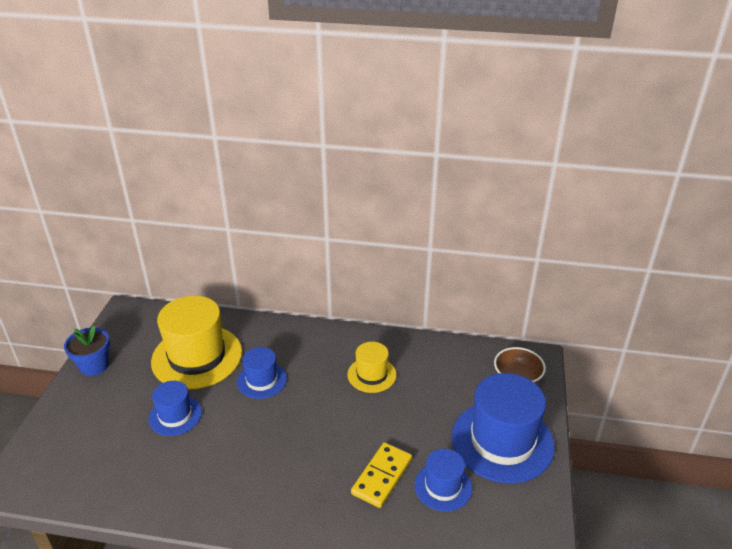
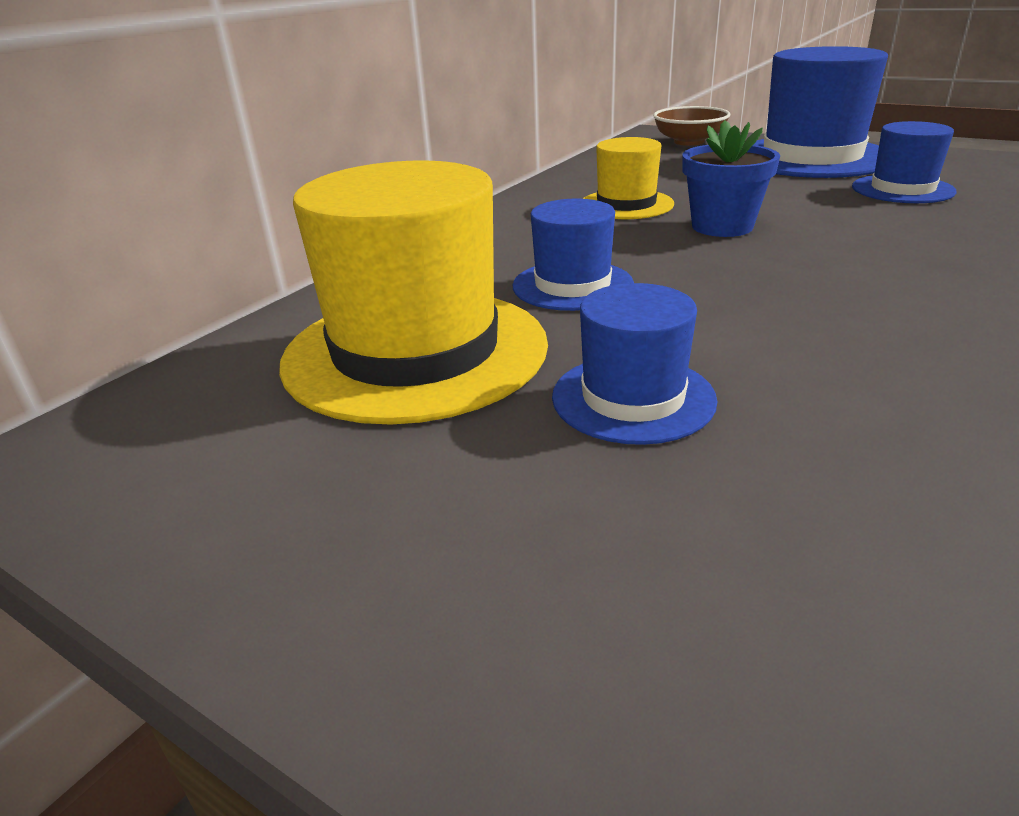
camera: 65 degrees left, 5 degrees down
(94, 366) = (250, 556): blue flower pot -> blue flower pot (722, 226)
(382, 476) = (881, 218): yellow domino -> none

